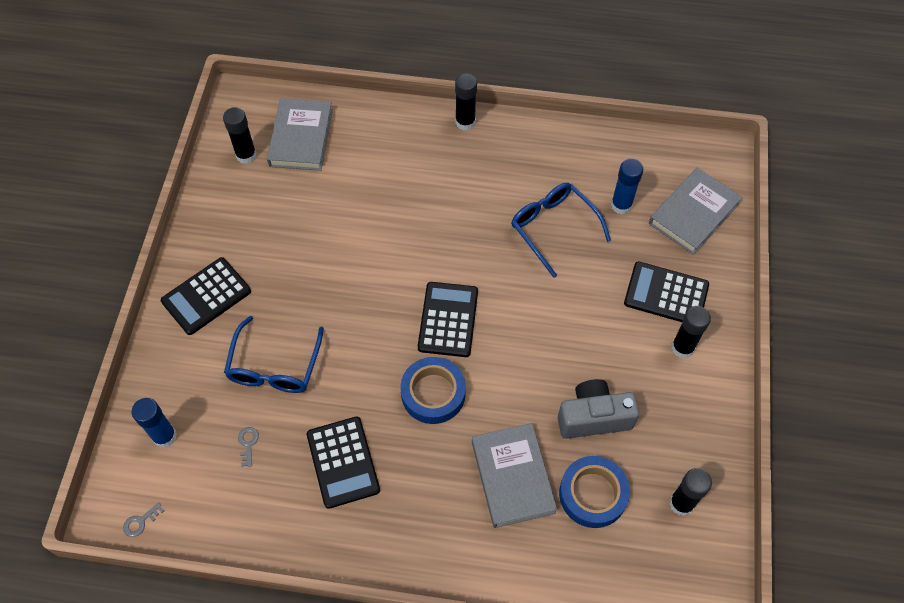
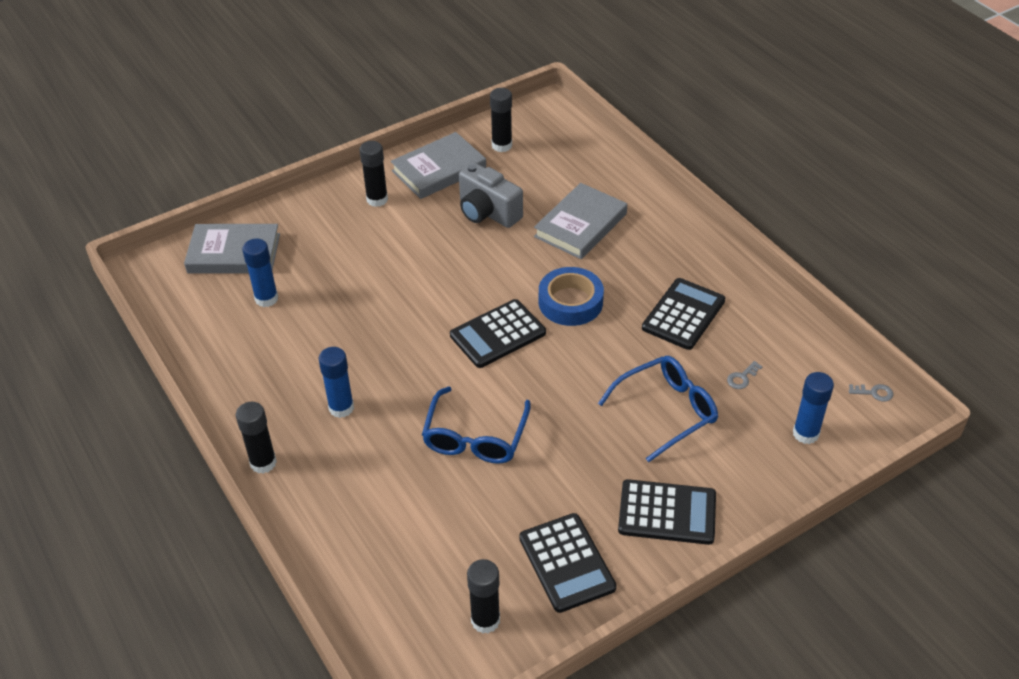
camera: 130 degrees left, 15 degrees down
(301, 138) = (414, 588): grey book -> grey book (439, 170)
(471, 185) = (341, 408): none -> blue glue stick
(553, 228) = (335, 326): blue glasses -> blue glasses (475, 437)
(593, 494) = (545, 184): blue tape -> none
(666, 294) = (336, 230): black calculator -> black calculator (567, 563)

